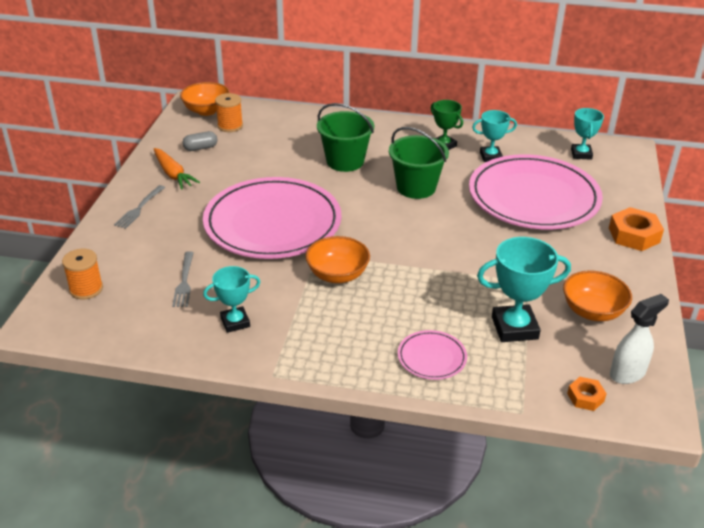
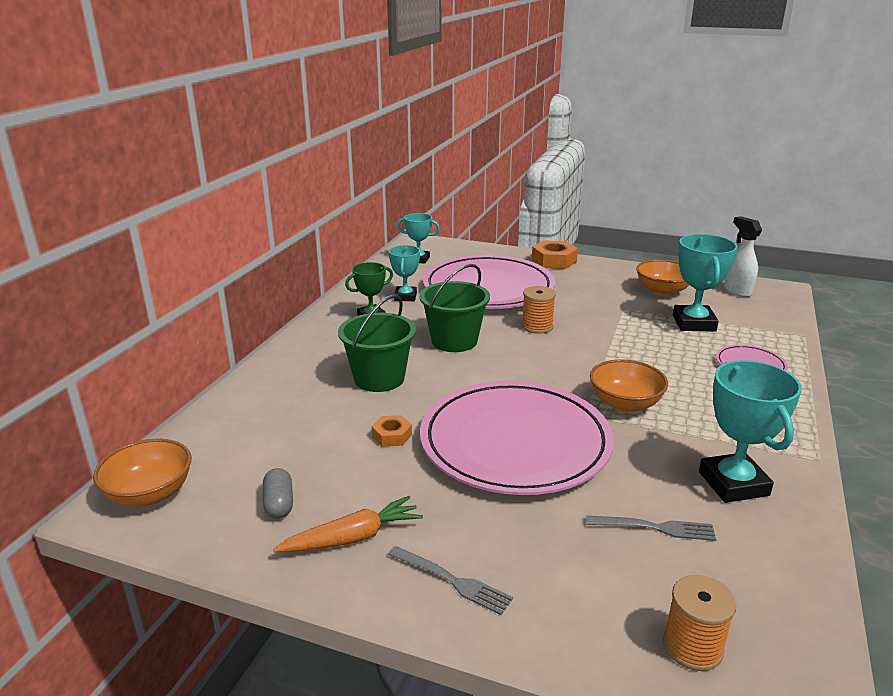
camera: 80 degrees left, 10 degrees down
(230, 126) = (223, 469): orange spool -> orange spool (537, 326)
(235, 322) = (733, 483): turquoise trophy -> turquoise trophy, size x1.60
(585, 397) = (773, 309): orange nut -> orange nut (392, 435)

